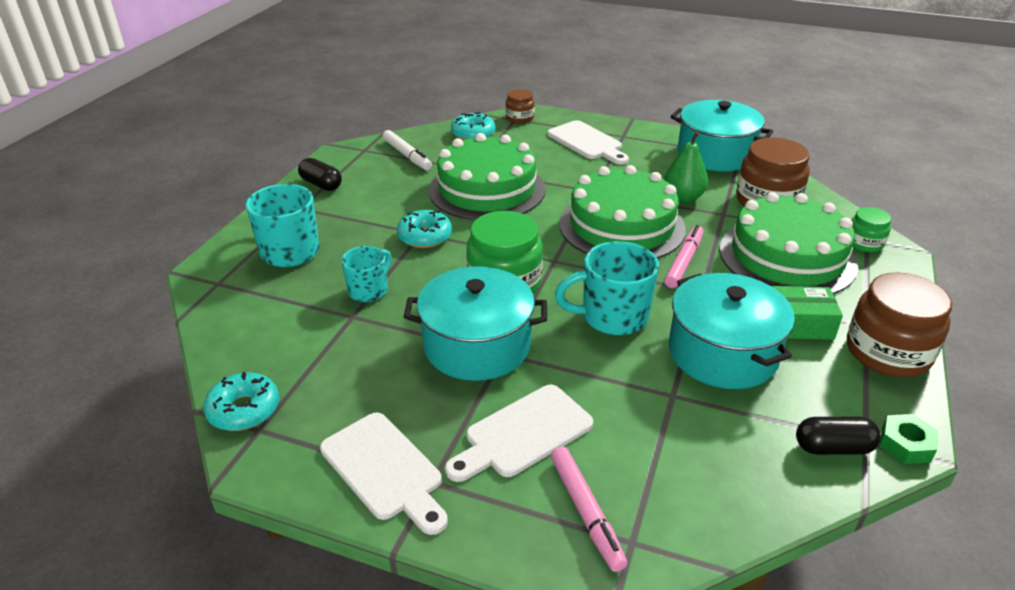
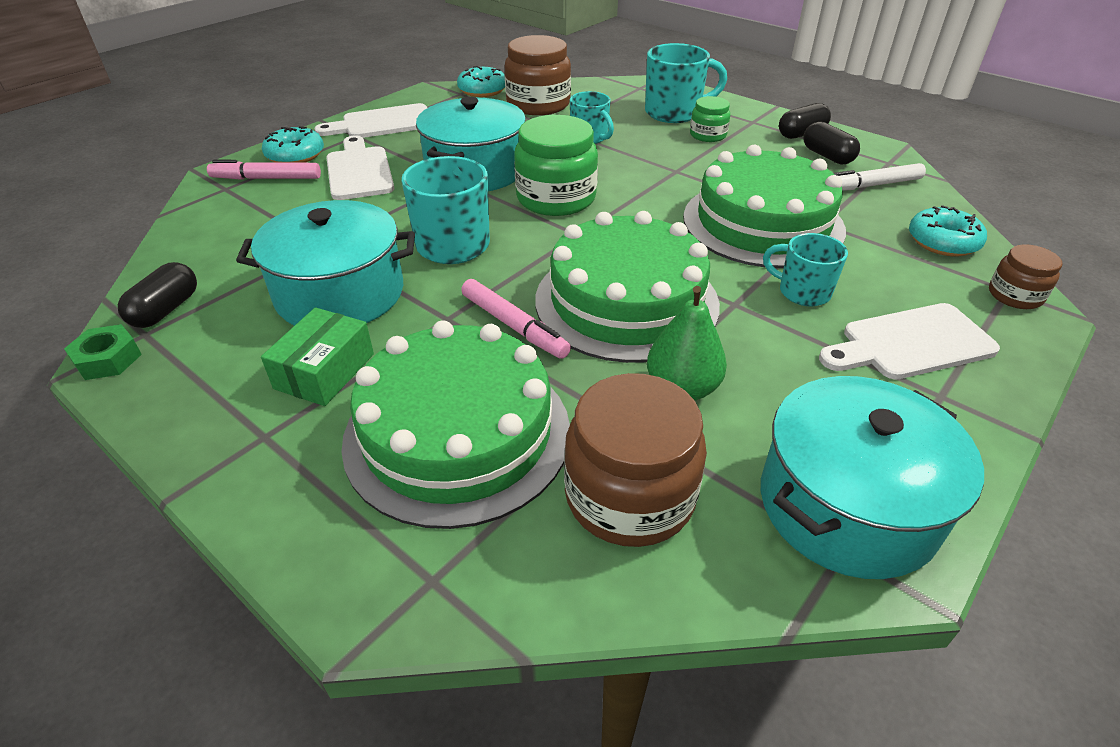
camera: 110 degrees right, 5 degrees up
(363, 172) = (827, 156): none -> black capsule
(425, 236) = (668, 172): turquoise donut -> turquoise donut (295, 155)
(563, 171) = (802, 292): none -> turquoise mug
(864, 243) = (424, 568): green jar -> green jar (708, 135)
(887, 352) = (207, 426): brown jar -> brown jar (538, 104)

